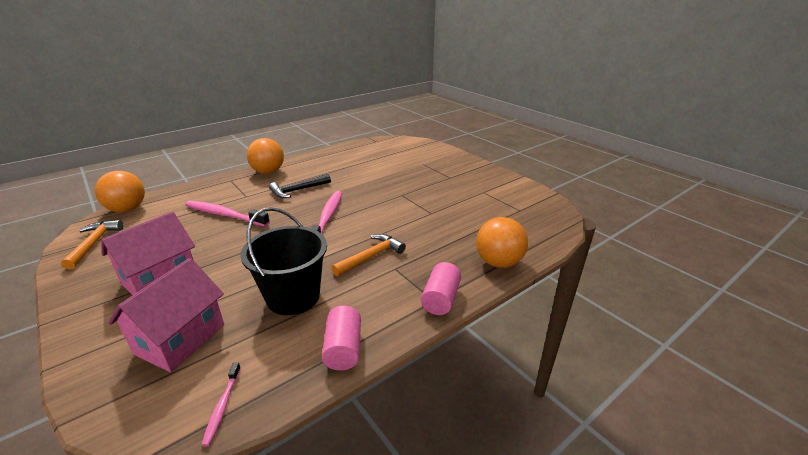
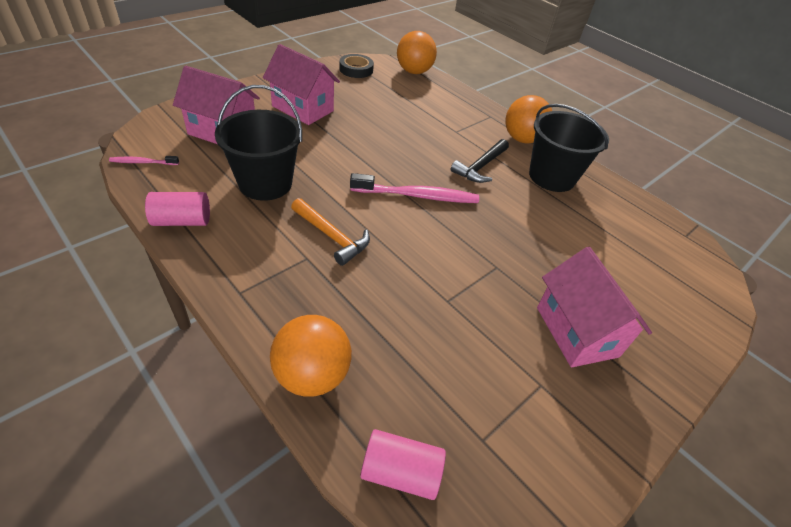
camera: 80 degrees right, 15 degrees up
(94, 243) = (356, 69): orange hammer -> black tape
(224, 215) = (412, 124): pink toothbrush -> none
(298, 190) = (480, 167): black hammer -> black hammer turned 105 degrees counterclockwise
(316, 167) = (552, 177): none -> black bucket
(441, 299) = (240, 299): pink cylinder -> pink cylinder (400, 472)
(448, 178) = (576, 331): none -> pink house

